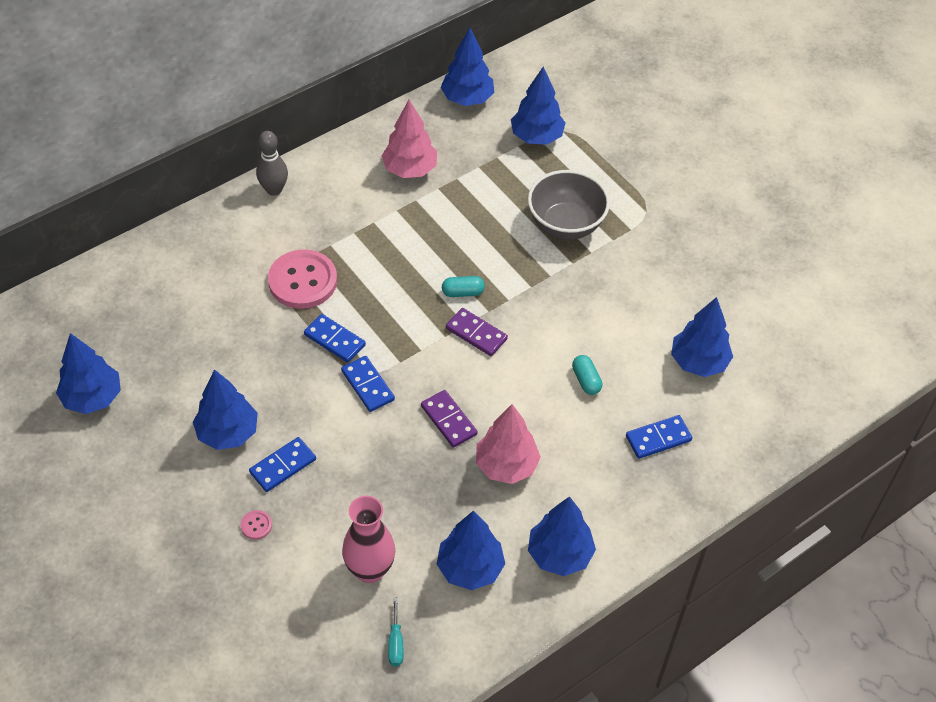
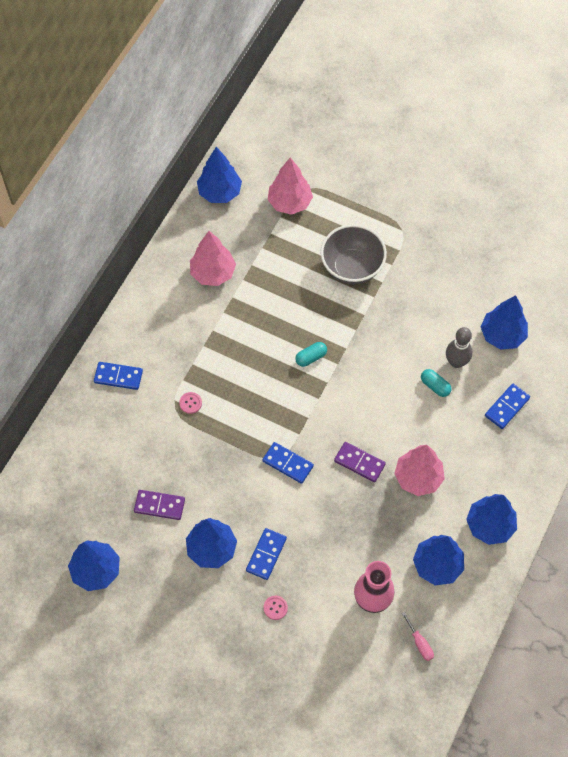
camera: 25 degrees left, 10 degrees up
(274, 189) = (122, 337): grey bowling pin -> grey bowling pin (456, 362)
(303, 281) = (190, 403): pink button -> pink button, size x0.40
(335, 340) = (242, 439): blue domino -> blue domino (118, 376)
(395, 643) = (420, 643): turquoise screwdriver -> pink screwdriver
(476, 334) = (339, 386): purple domino -> purple domino (159, 505)
(536, 137) = (289, 203): blue tree -> pink tree

